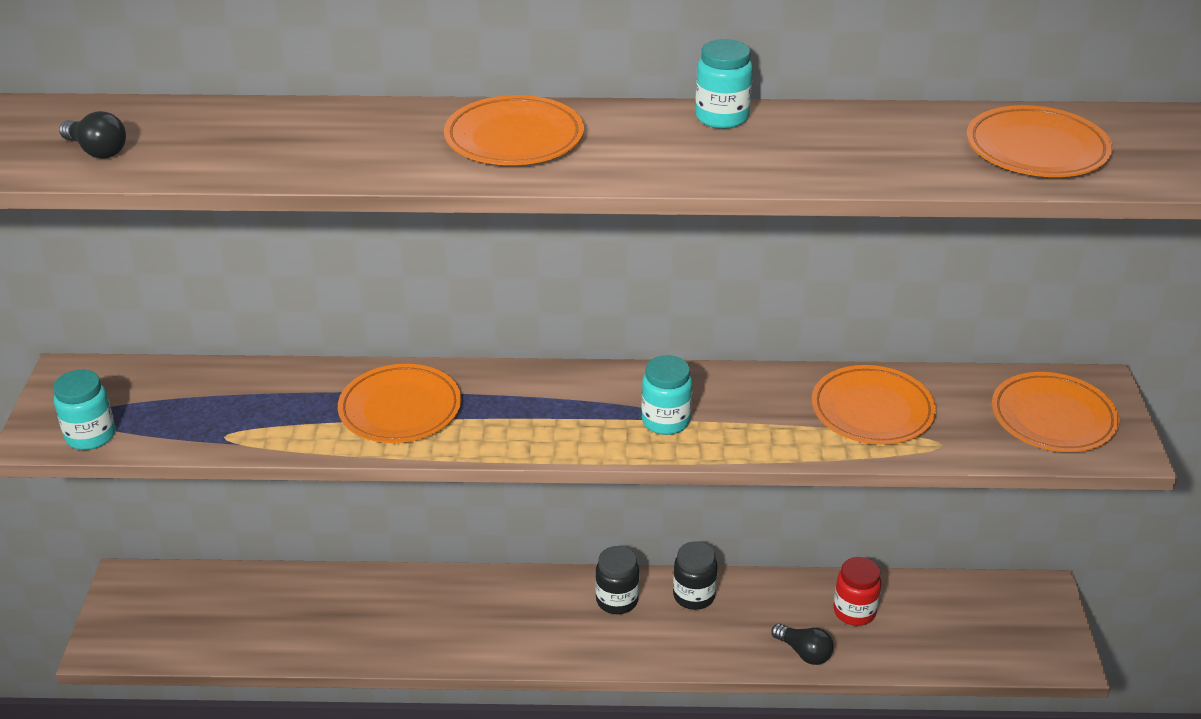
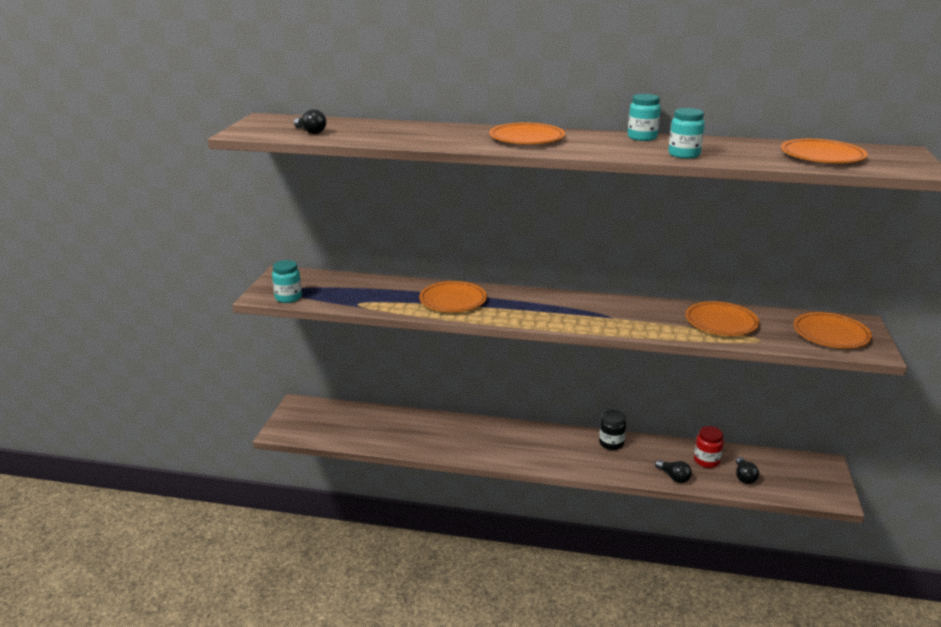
camera: 10 degrees right, 10 degrees down
(617, 600) = (566, 441): black jar -> none
(665, 421) = (599, 317): turquoise jar -> turquoise jar (684, 154)
(917, 636) = (744, 477): none -> black light bulb

